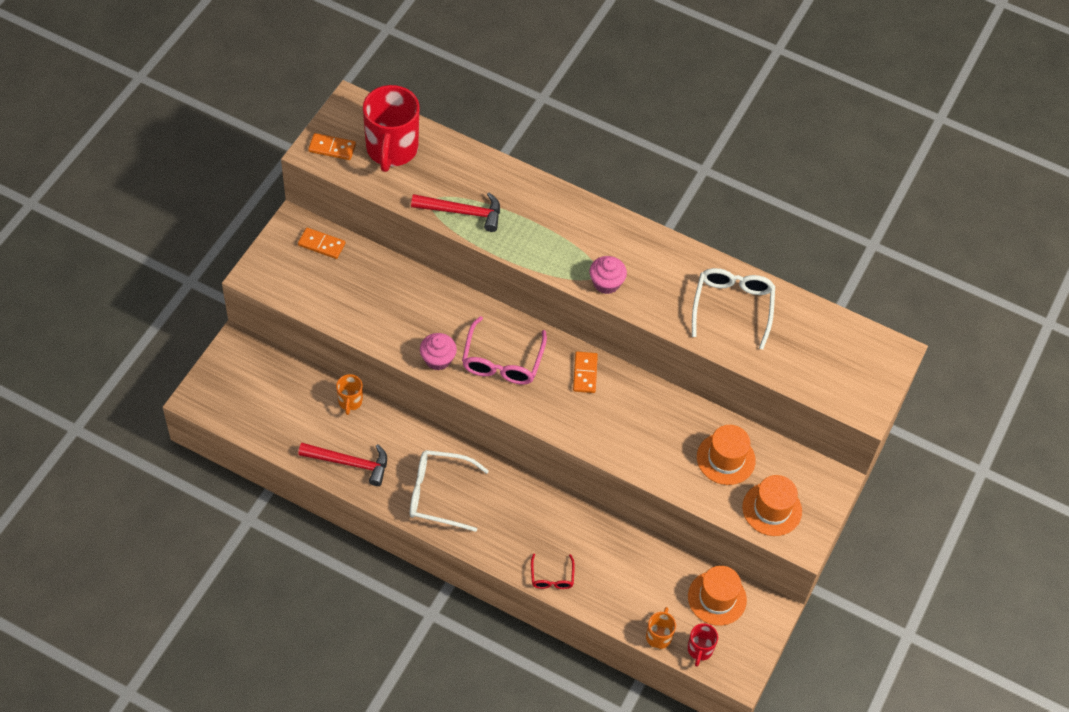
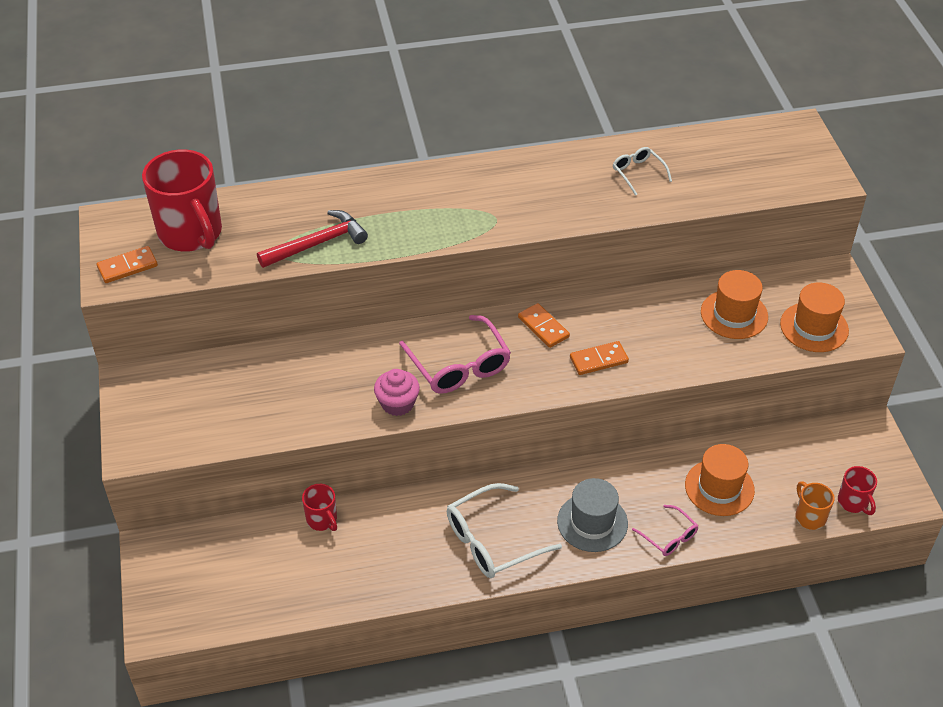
camera: 35 degrees left, 10 degrees down
(321, 244) = (177, 380): orange domino -> orange domino (598, 360)
(350, 401) = (322, 520): orange mug -> red mug
(350, 463) = (378, 575): red hammer -> none
(513, 530) = (592, 522): none -> grey hat
(552, 577) = (668, 536): red glasses -> pink glasses
(606, 283) = (512, 220): pink cupcake -> none
(717, 598) = (818, 450): orange hat -> orange hat (719, 487)
(732, 308) = (638, 173): white glasses -> white glasses, size x0.55

